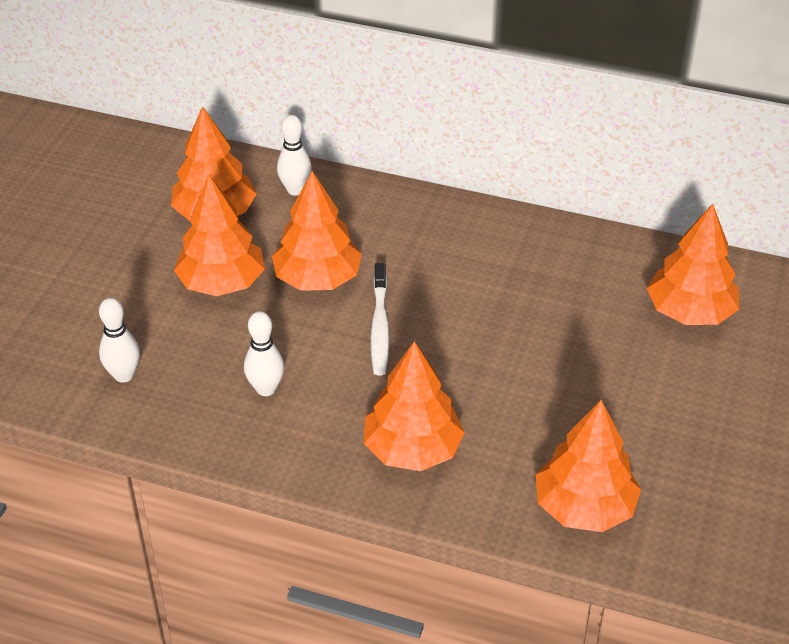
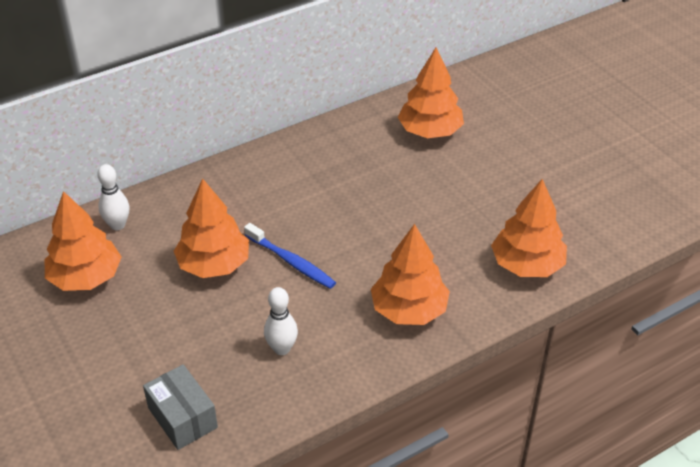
camera: 50 degrees left, 0 degrees up
(124, 375) = (182, 417): white bowling pin -> grey box
(222, 283) = (158, 313): orange tree -> none
(380, 327) = (291, 262): white toothbrush -> blue toothbrush

